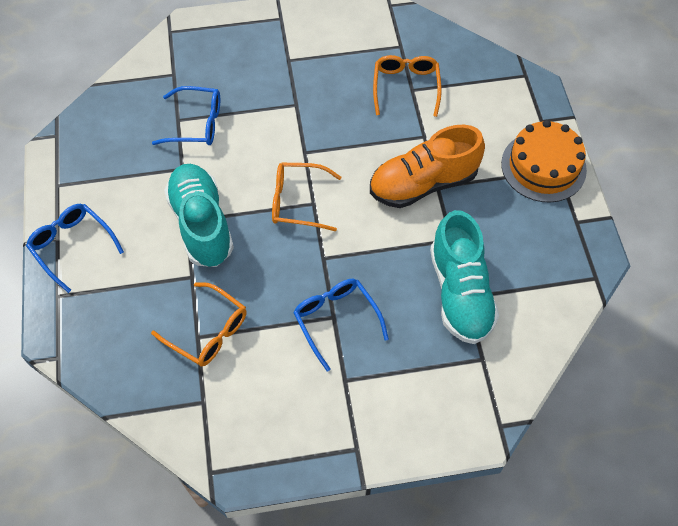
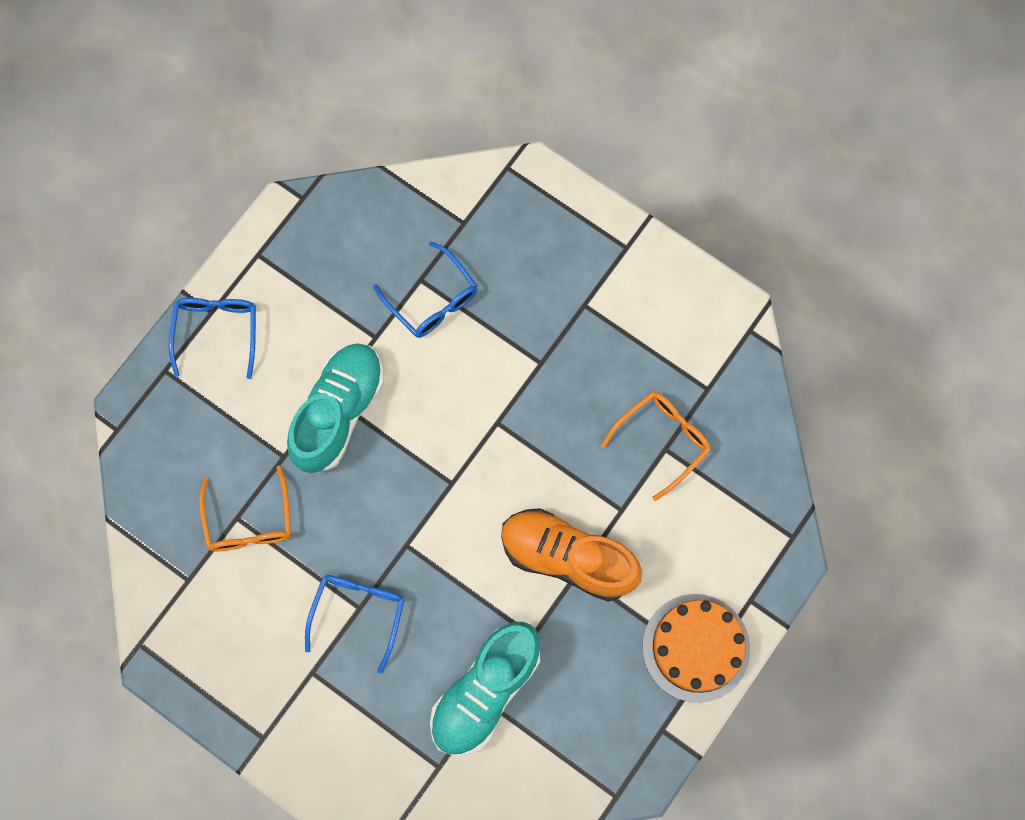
camera: 45 degrees right, 15 degrees up
(297, 201) = (440, 468): orange glasses -> none

